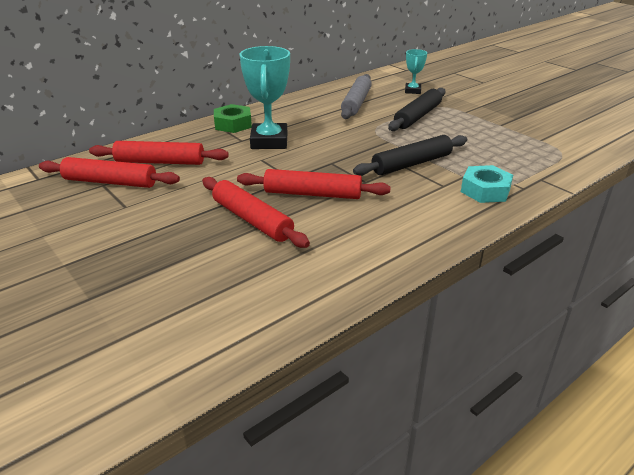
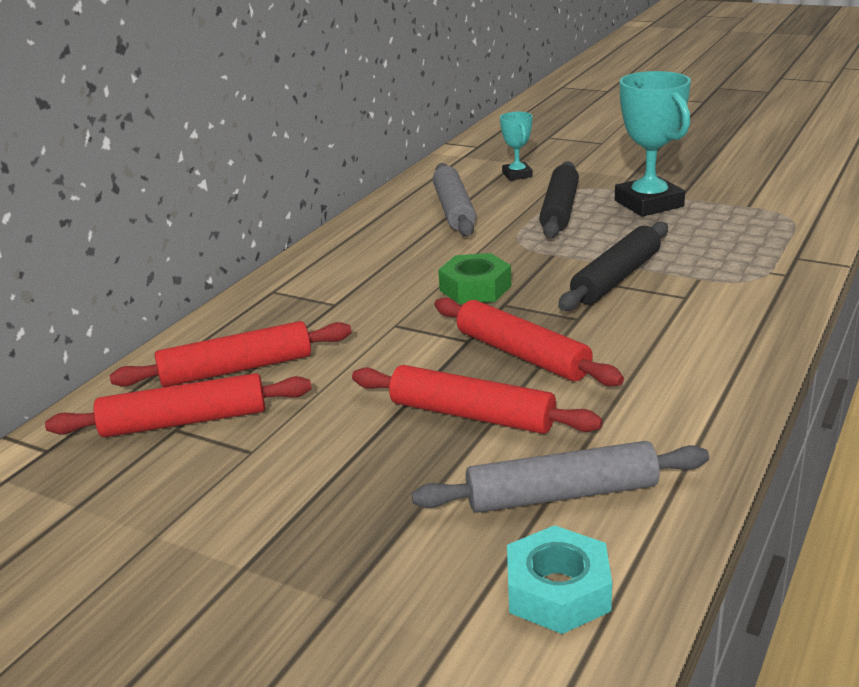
camera: 20 degrees left, 5 degrees down
(233, 124) = (296, 283): green nut -> green nut (475, 288)
(255, 279) = (562, 495): none -> grey rolling pin
(269, 141) = (380, 295): turquoise trophy -> turquoise trophy (649, 203)
(312, 194) = (522, 355): red rolling pin -> red rolling pin turned 60 degrees clockwise
(485, 190) = (744, 289): turquoise nut -> turquoise nut (558, 591)

